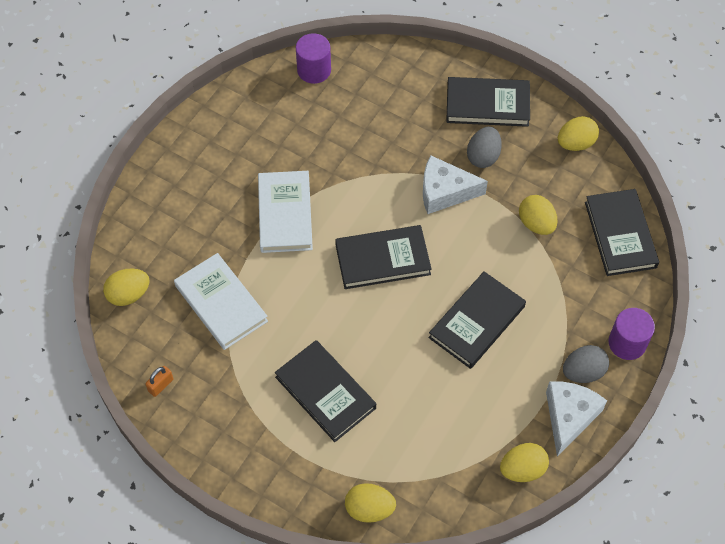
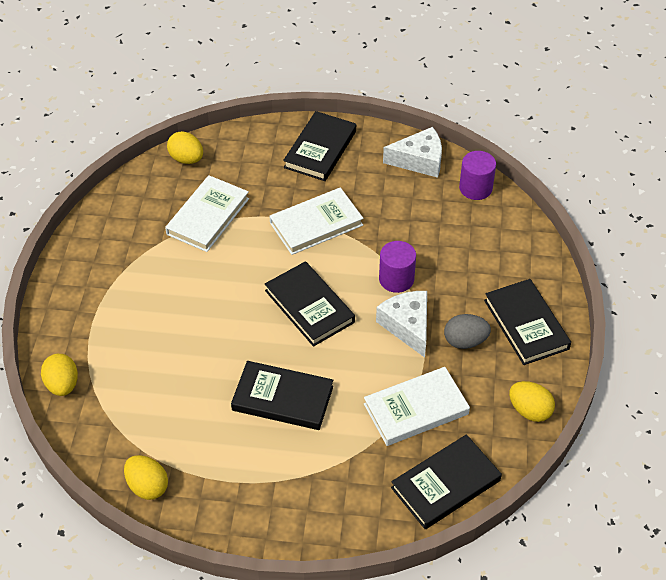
camera: 65 degrees right, 10 degrees down
(161, 385) = (116, 209): orange padlock -> none
(325, 393) = (158, 314): black book -> black book (320, 149)
(536, 224) = (416, 409): yellow egg -> white book
(569, 417) = (219, 506): white cheese -> white cheese (419, 160)
(583, 372) = (273, 502): grey egg -> none
(627, 343) = (324, 530): purple cylinder -> purple cylinder (396, 279)

